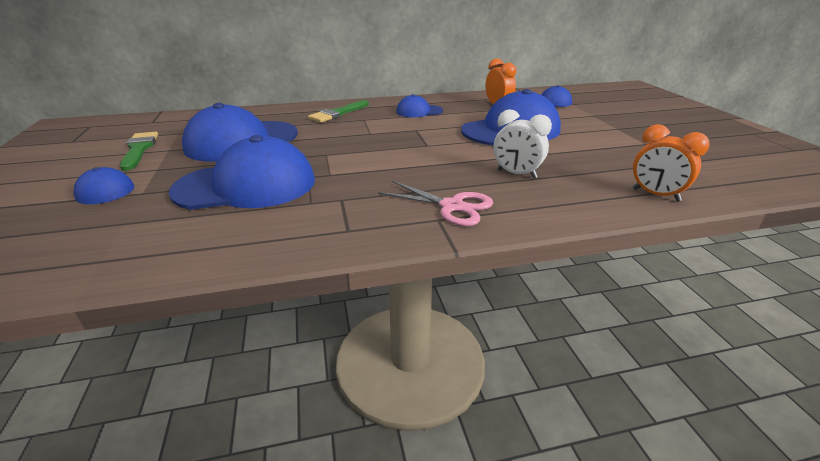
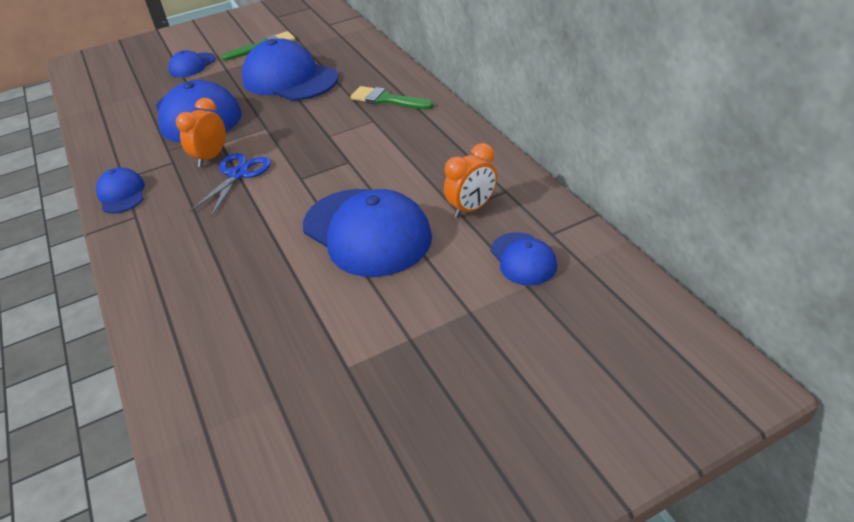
camera: 80 degrees right, 10 degrees up
(399, 167) = (238, 174): none -> blue scissors
(419, 111) = (417, 149): blue cap -> blue cap (121, 194)
(452, 206) = (156, 219): pink scissors -> none
(516, 174) = (226, 250): white clock -> none
(655, 195) = (175, 360): orange clock -> orange clock (211, 157)

